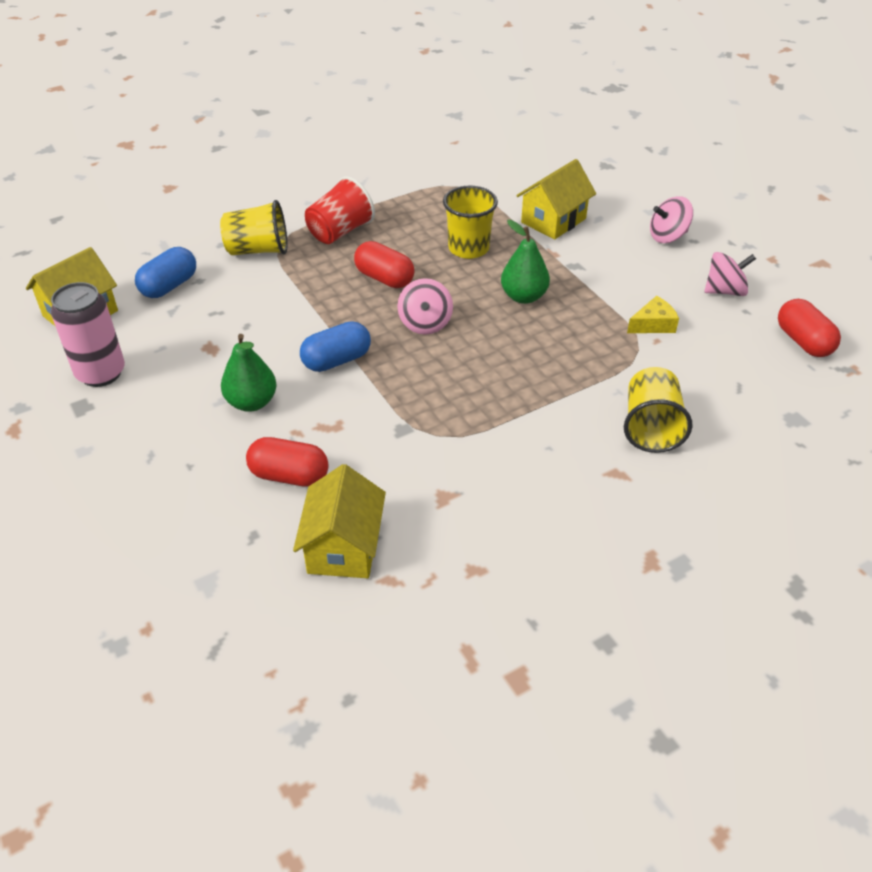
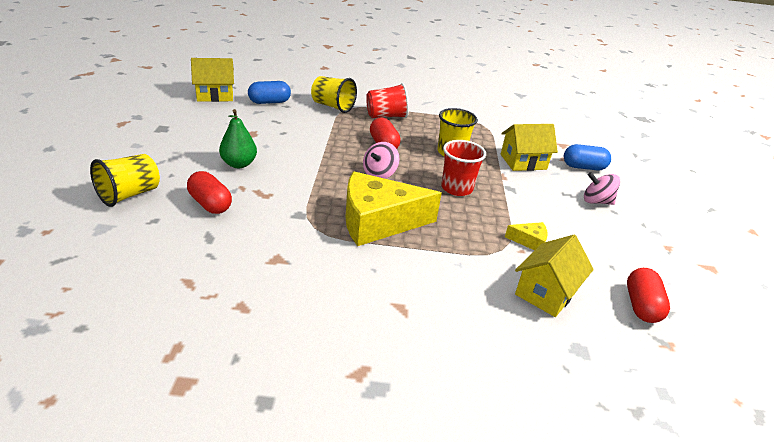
camera: 30 degrees right, 10 degrees down
(101, 373) = (189, 120): pink can -> none
(337, 360) = (307, 167): blue capsule -> blue capsule (583, 167)
(343, 547) = (188, 251): yellow house -> yellow house (546, 292)
(492, 388) = (378, 221): none -> yellow cheese
(523, 296) = (456, 188): green pear -> red cup
(651, 427) = (458, 295): yellow cup -> yellow cup (129, 194)
(725, 291) = (607, 248): pink spinning top -> none

